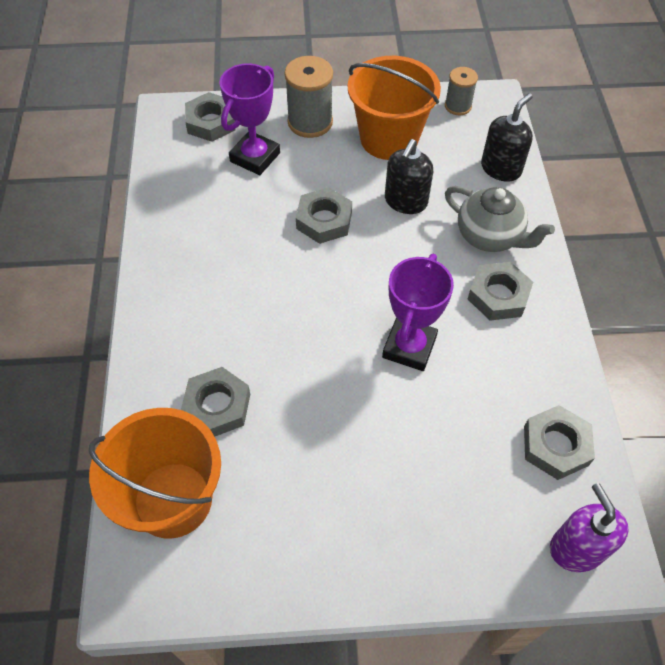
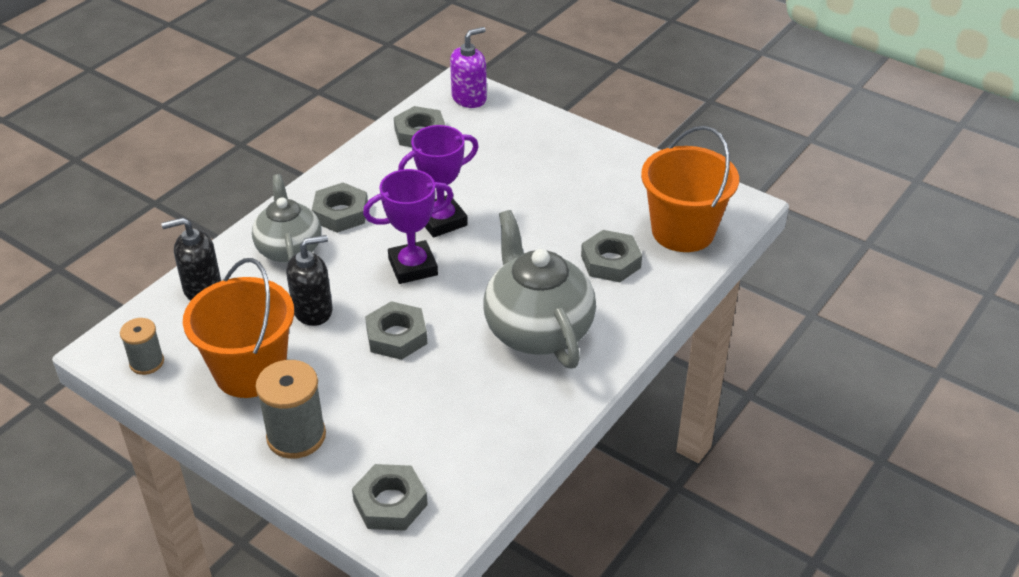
camera: 140 degrees left, 15 degrees down
(224, 292) = (537, 330): none -> grey teapot
(255, 157) = (389, 432): purple trophy -> purple trophy (413, 267)
(576, 548) = (469, 98): purple soap dispenser -> purple soap dispenser turned 150 degrees counterclockwise

